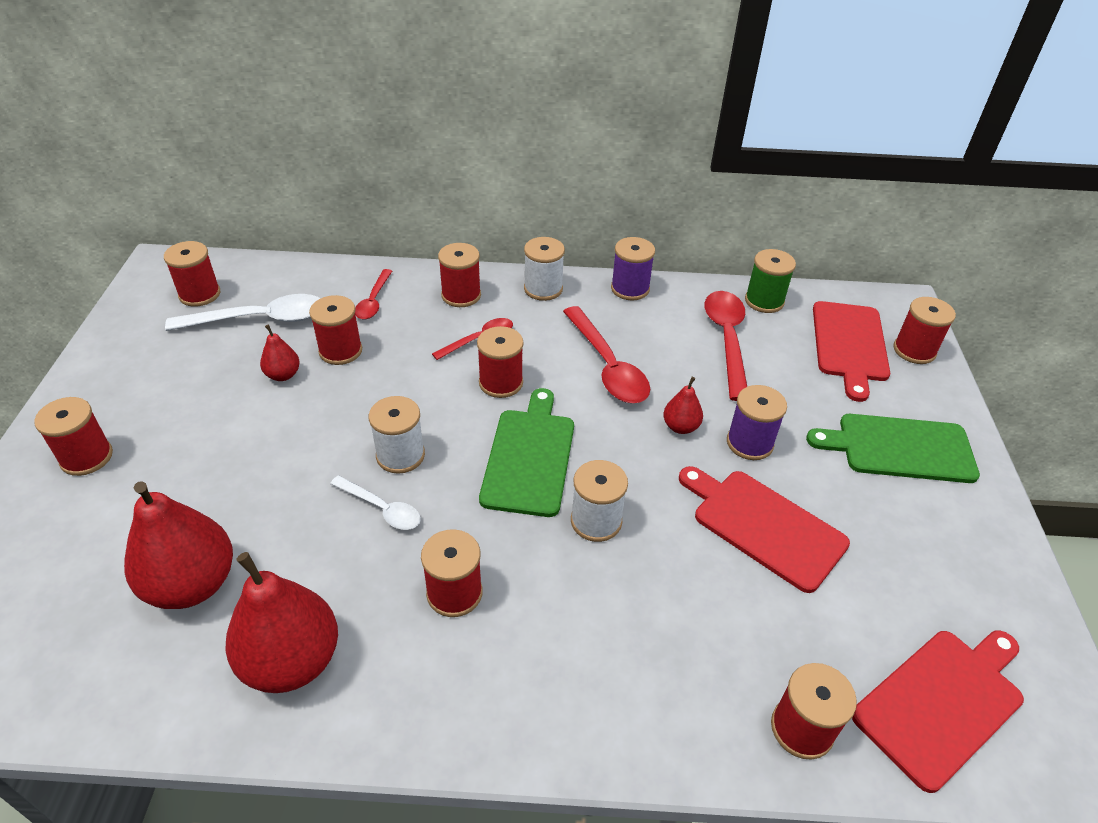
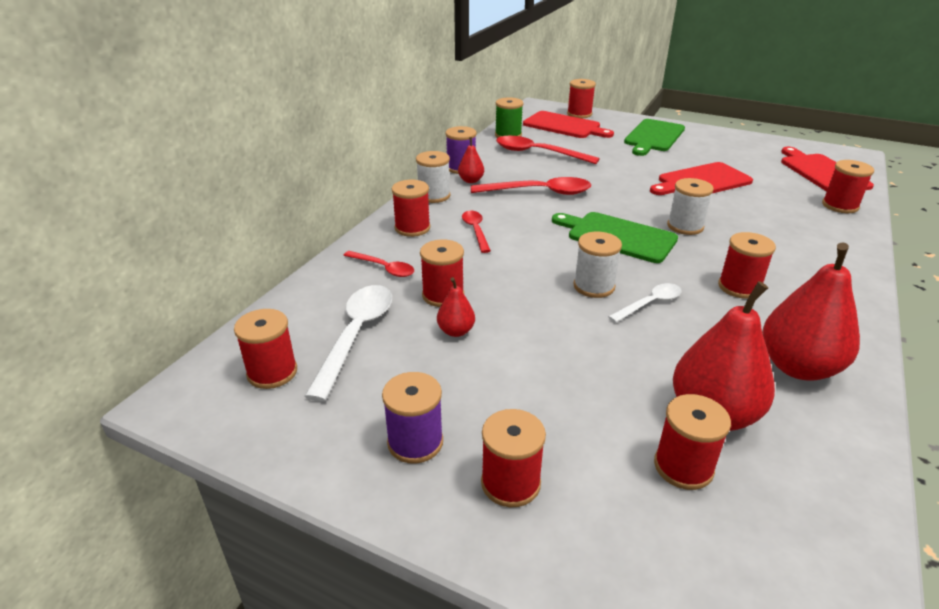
camera: 65 degrees left, 10 degrees down
(501, 383) = (533, 232): red spool -> red spool (683, 467)
(680, 427) = (611, 184): red pear -> red pear (471, 180)
(749, 443) = (634, 169): purple spool -> purple spool (415, 442)

